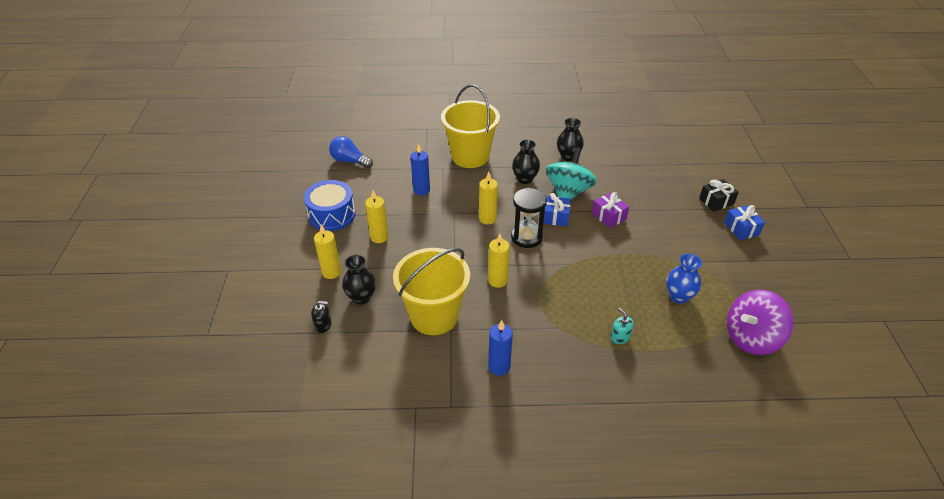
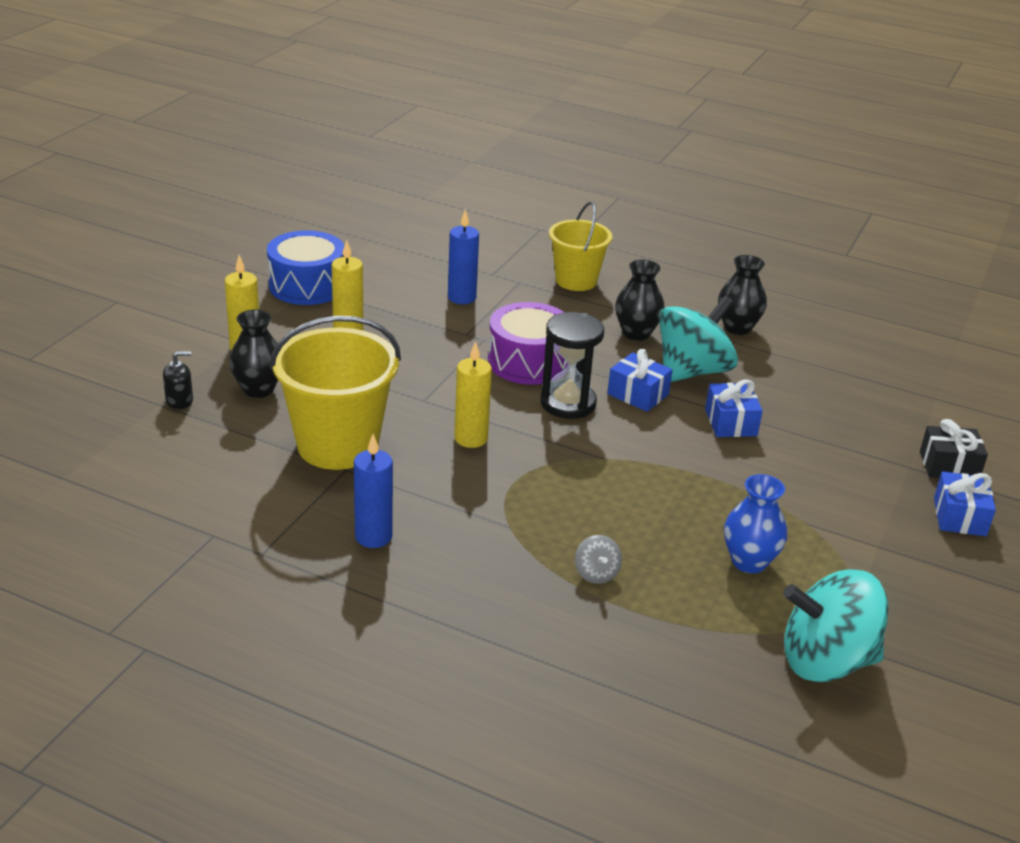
camera: 25 degrees right, 10 degrees down
(323, 325) = (179, 400): black soap dispenser -> black soap dispenser turned 45 degrees counterclockwise
(350, 161) = (391, 233): blue light bulb -> none
(470, 156) = (576, 280): yellow bucket -> yellow bucket, size x0.64
(487, 219) = (528, 362): yellow candle -> purple drum
(609, 216) = (730, 422): purple gift -> blue gift
(620, 337) = (596, 573): turquoise soap dispenser -> grey spinning top
(751, 338) = (826, 661): purple spinning top -> turquoise spinning top

